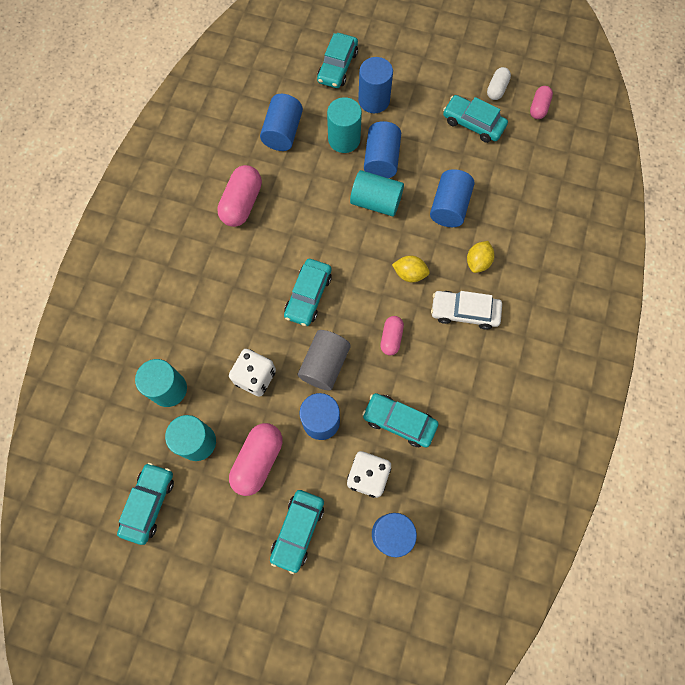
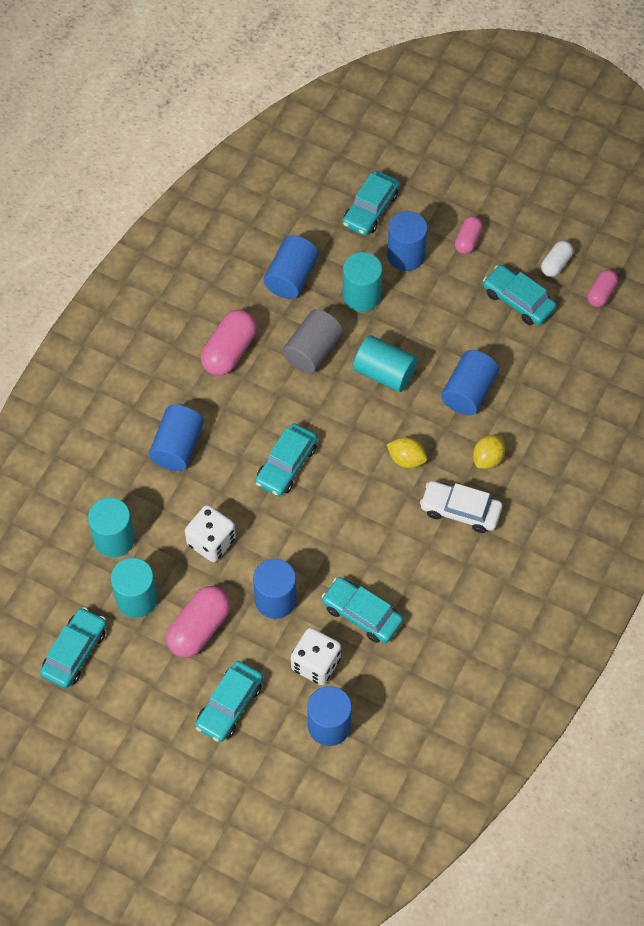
camera: 10 degrees right, 10 degrees down
(324, 364) = (290, 541): grey cylinder -> grey cylinder (312, 351)
(381, 160) = (400, 326): blue cylinder -> blue cylinder (177, 447)
(391, 338) = (371, 525): pink capsule -> pink capsule (468, 240)

